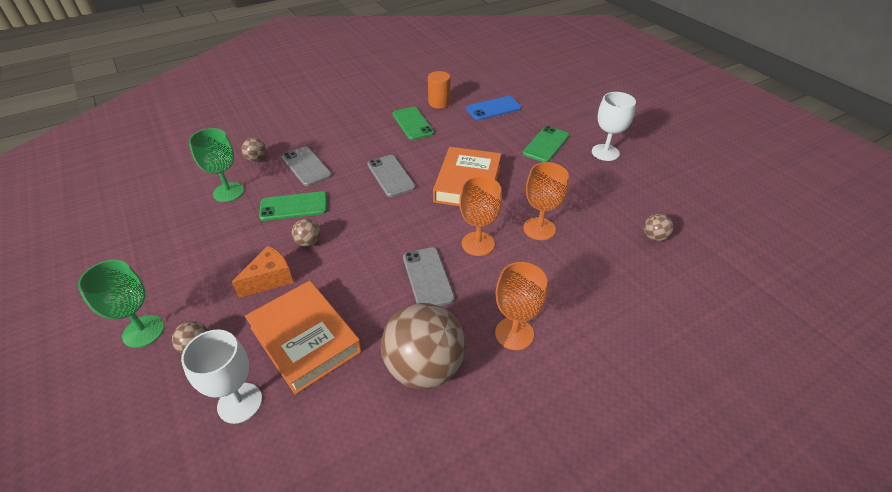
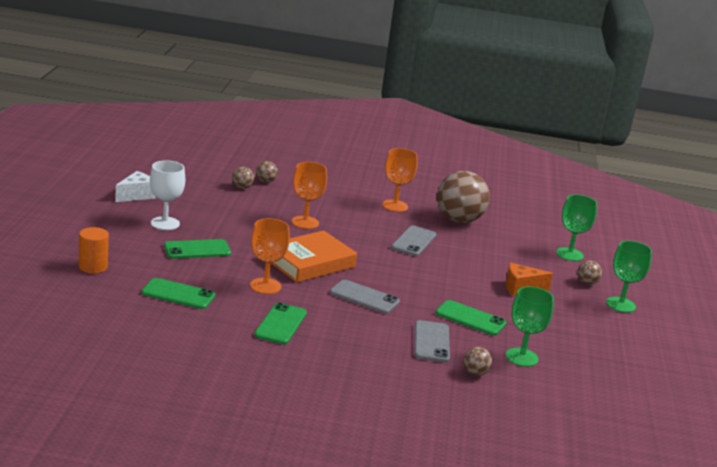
camera: 145 degrees left, 20 degrees down
(240, 403) = (569, 254): white goblet -> green goblet
(305, 339) = (517, 256): orange book -> none
(308, 242) = (477, 293): brown ball -> brown ball (265, 181)
(391, 176) = (364, 297): grey phone -> grey phone turned 75 degrees counterclockwise
(439, 103) = (220, 328): orange cylinder -> orange cylinder (93, 267)
(478, 244) = (358, 237): orange goblet -> orange goblet (265, 286)
(493, 108) = (178, 294): blue phone -> green phone
(674, 165) = (136, 195): none -> white cheese

